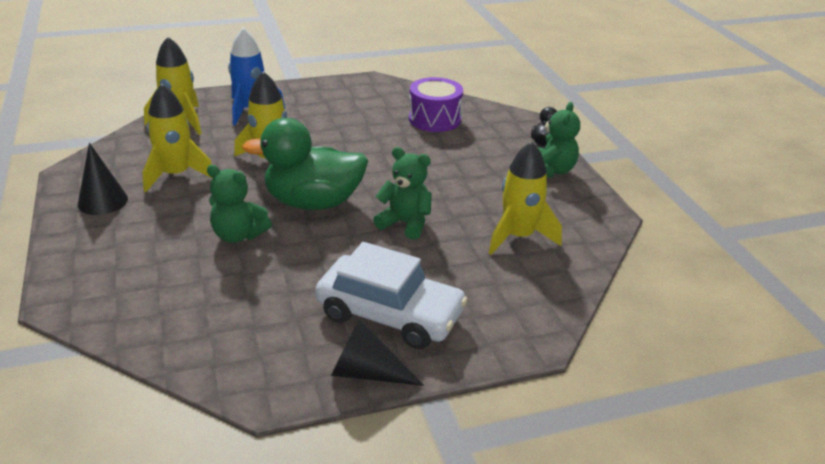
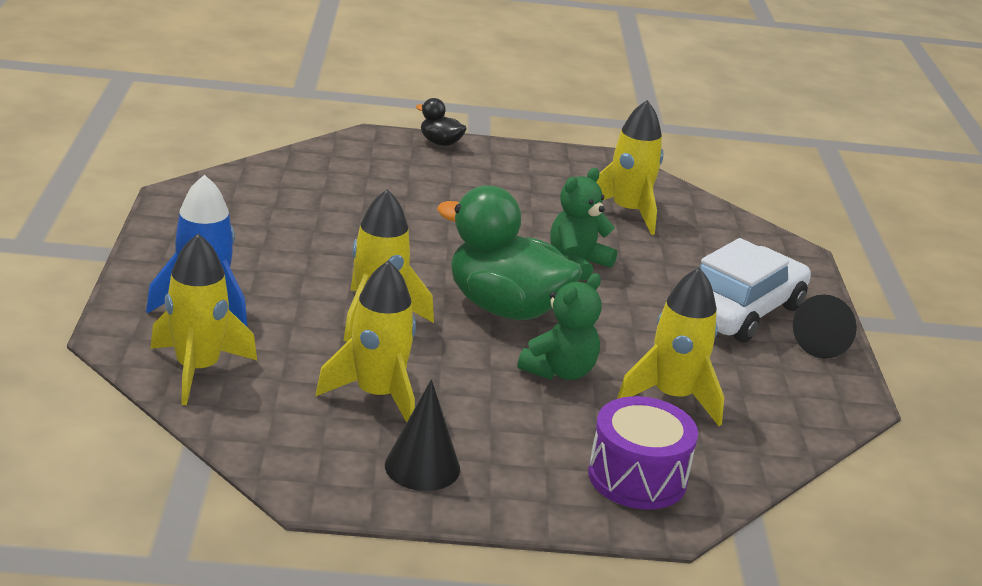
camera: 75 degrees left, 5 degrees down
(226, 290) = (672, 397): none -> yellow rocket
(313, 202) = (505, 308): green duck -> green duck turned 105 degrees clockwise
(434, 119) = (335, 185): purple drum -> purple drum (637, 477)
(551, 171) = (504, 158): green teddy bear -> none

